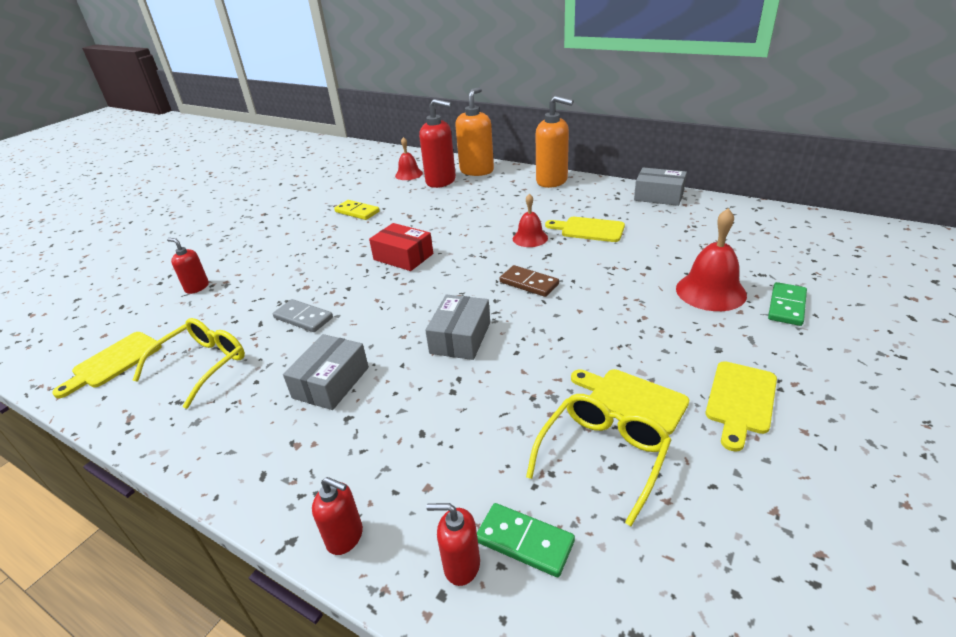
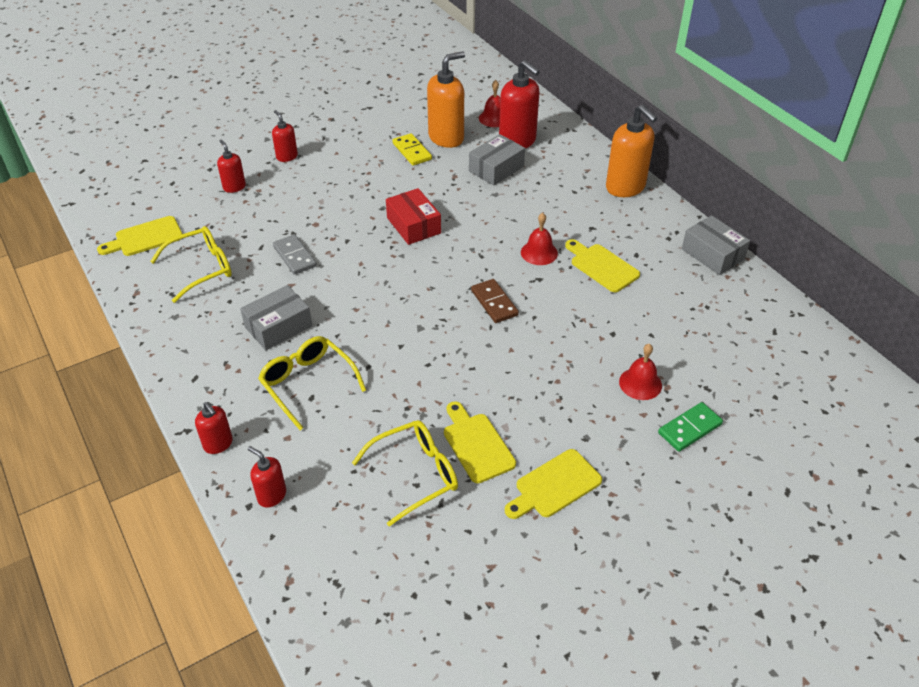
camera: 25 degrees right, 10 degrees up
(238, 250) = (287, 156): none -> red soap dispenser
(406, 421) = (307, 383): none -> yellow glasses
(460, 338) = (397, 331): grey box -> grey box (496, 169)
(477, 171) = (564, 141): orange soap dispenser -> orange soap dispenser (446, 138)
(524, 541) = (318, 501): green domino -> none
(710, 291) = (640, 383): red bell -> red bell, size x0.63

